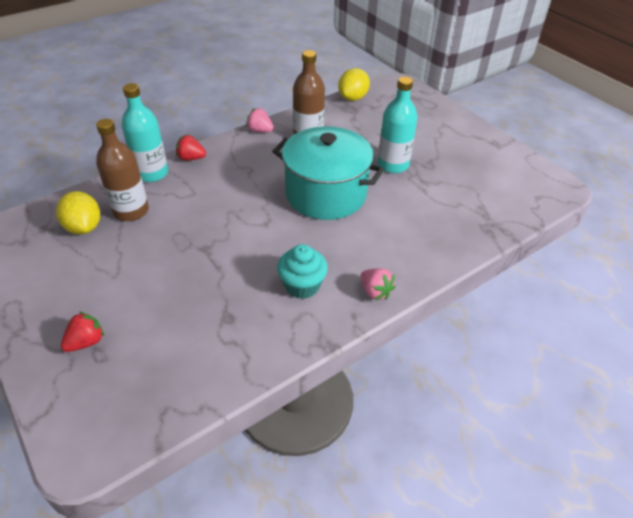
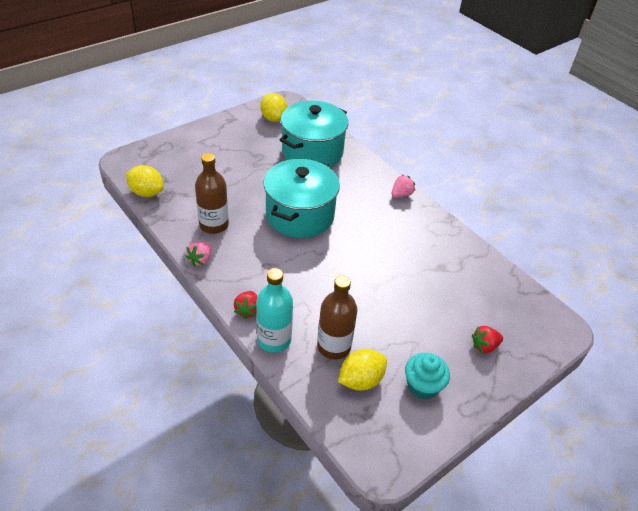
camera: 95 degrees left, 0 degrees up
(86, 342) = (484, 346): red strawberry -> red strawberry turned 60 degrees counterclockwise
(302, 285) = (403, 229): turquoise cupcake -> turquoise cupcake (422, 386)
(393, 165) = (259, 175): turquoise bottle -> none
(451, 208) = (312, 152): none -> turquoise pot
(513, 176) = (273, 118): none -> yellow lemon

